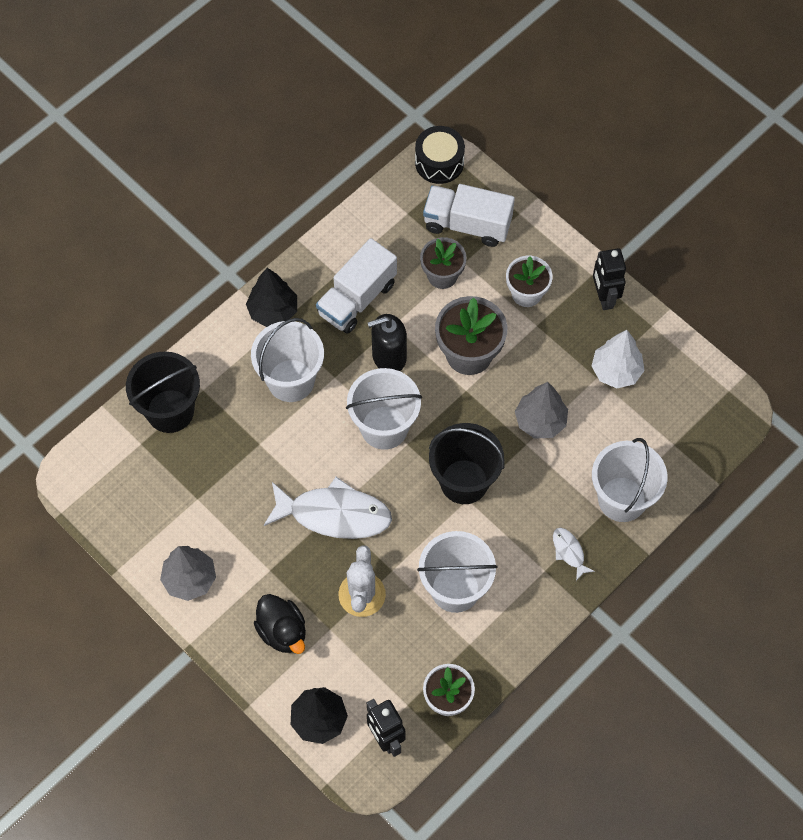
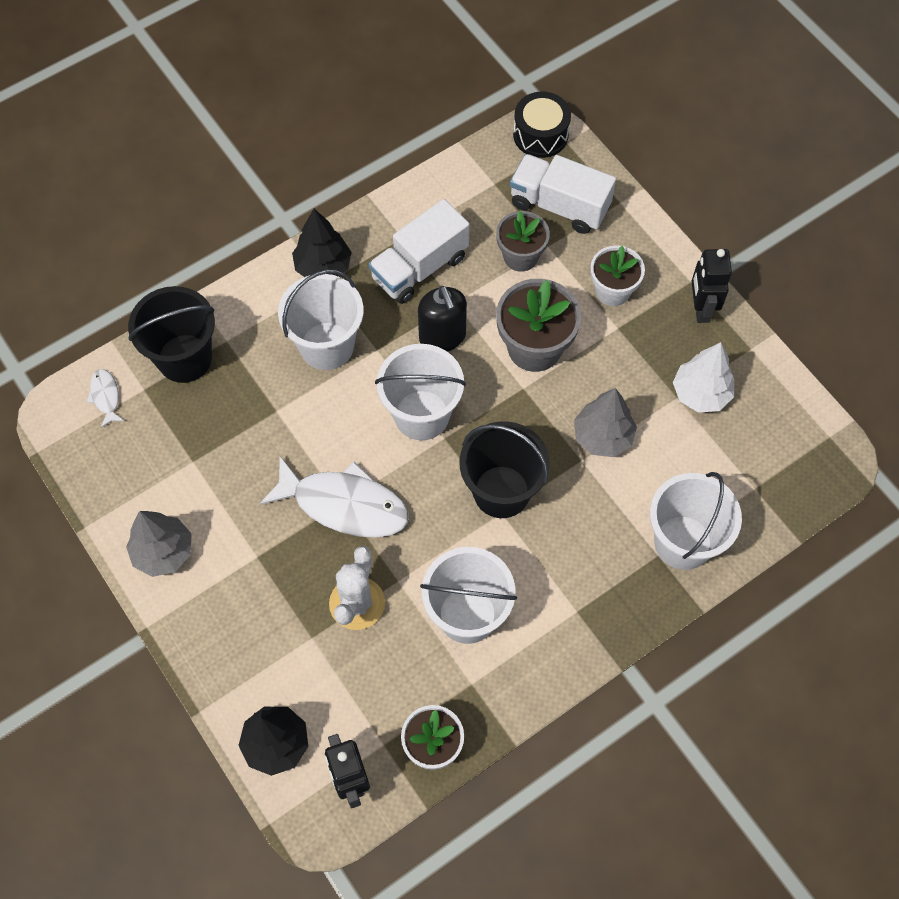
camera: 10 degrees right, 0 degrees up
(282, 631) = (256, 631): black duck -> none
(389, 357) = (442, 337): black soap dispenser -> black soap dispenser turned 105 degrees counterclockwise
(569, 552) = (609, 594): white fish -> white fish (105, 396)

